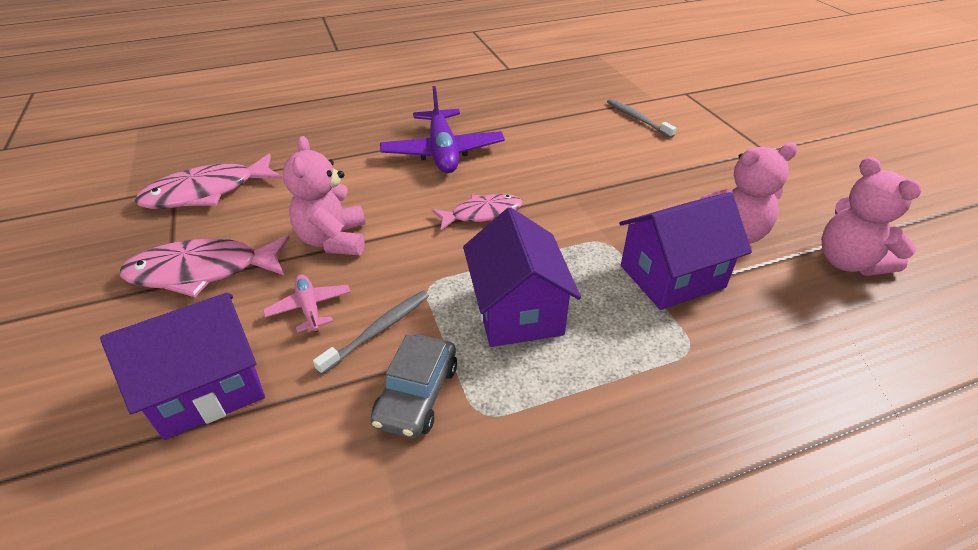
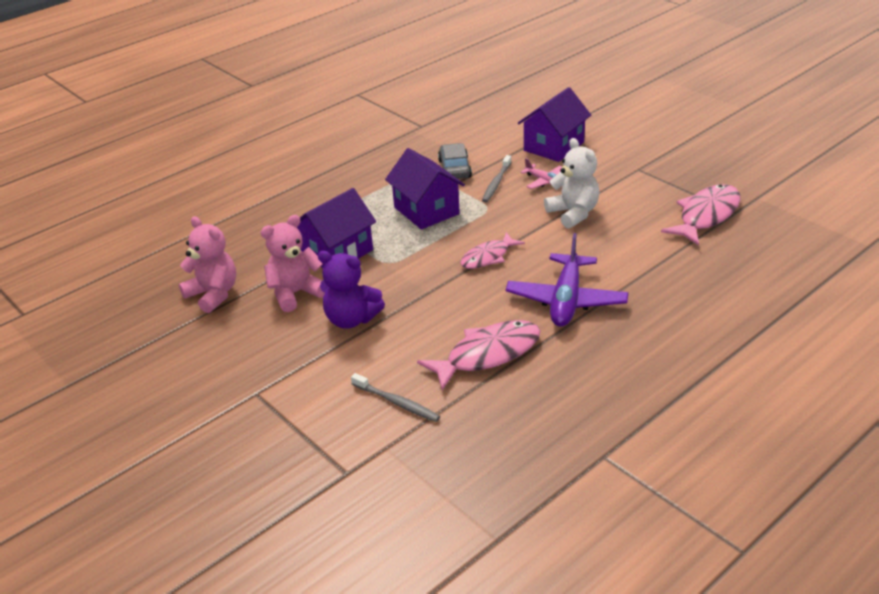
camera: 160 degrees right, 5 degrees down
(203, 271) = (629, 178): pink fish -> pink fish (487, 355)
(334, 240) = (573, 213): pink teddy bear -> white teddy bear
(443, 152) = (566, 300): purple plane -> purple plane turned 135 degrees counterclockwise
(665, 188) = (351, 319): none -> purple teddy bear

